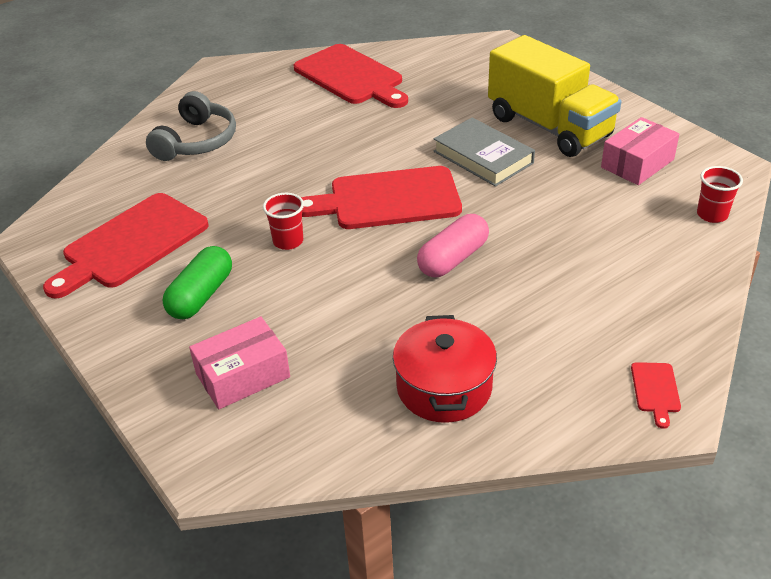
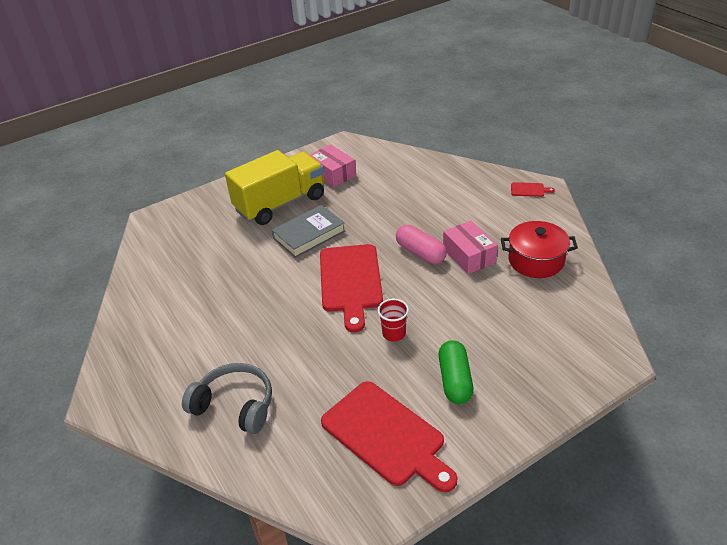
camera: 85 degrees left, 0 degrees up
(201, 295) = (455, 380): green capsule -> green capsule turned 60 degrees clockwise
(243, 375) = (536, 350): pink box -> pink box (469, 255)
(351, 76) = (163, 302): red cutting board -> none
(712, 215) = (389, 155): red cup -> none

